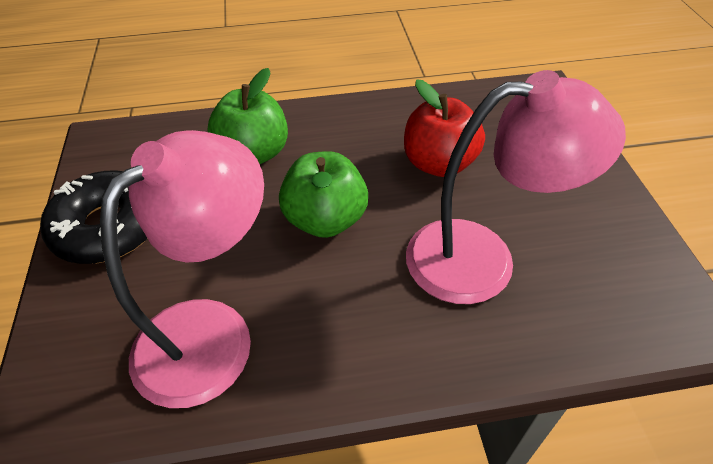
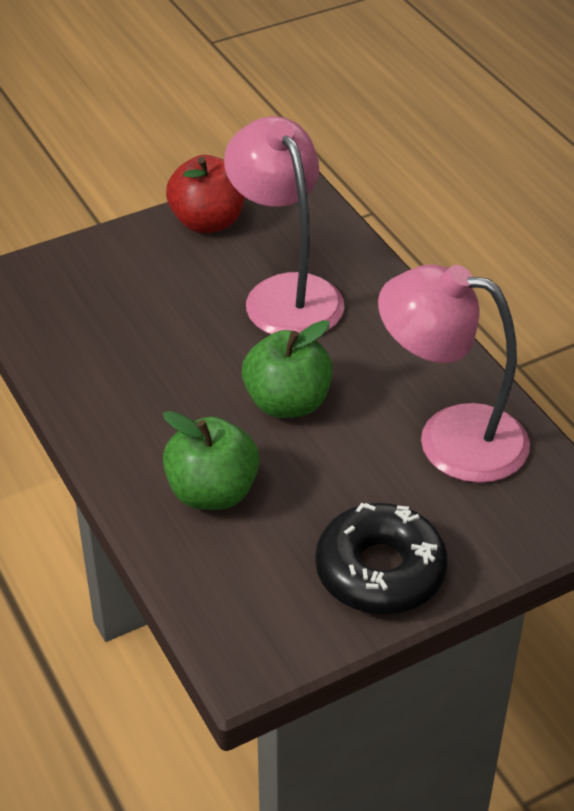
camera: 110 degrees left, 5 degrees down
(439, 163) = (169, 339): red apple -> red apple (208, 222)

